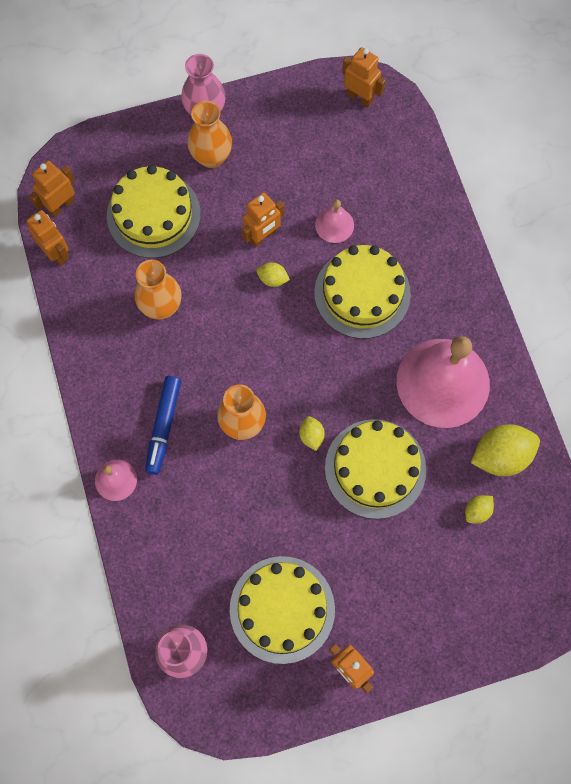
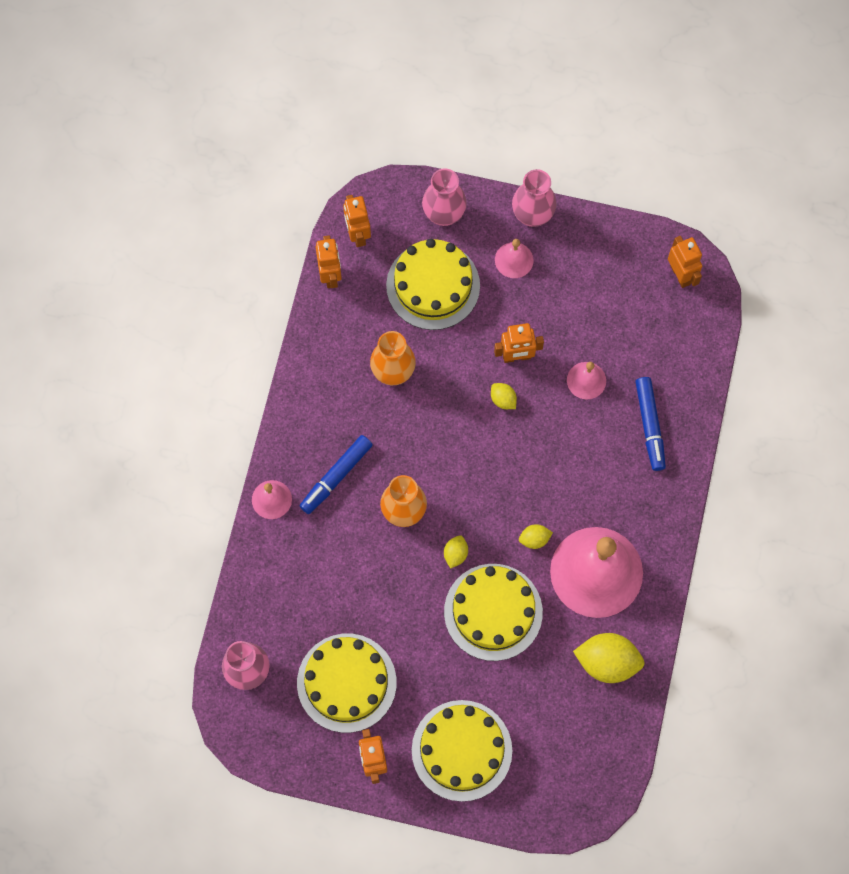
camera: 30 degrees right, 0 degrees up
(61, 206) = (357, 234): orange robot -> orange robot turned 90 degrees counterclockwise
(128, 150) = (444, 214): none -> pink vase
(211, 157) = (514, 260): orange vase -> pink bell
(362, 293) = (573, 455): yellow cake -> yellow cake (461, 750)
(411, 234) = (650, 426): none -> blue marker
(477, 511) = (558, 696): yellow lemon -> yellow lemon (534, 539)

